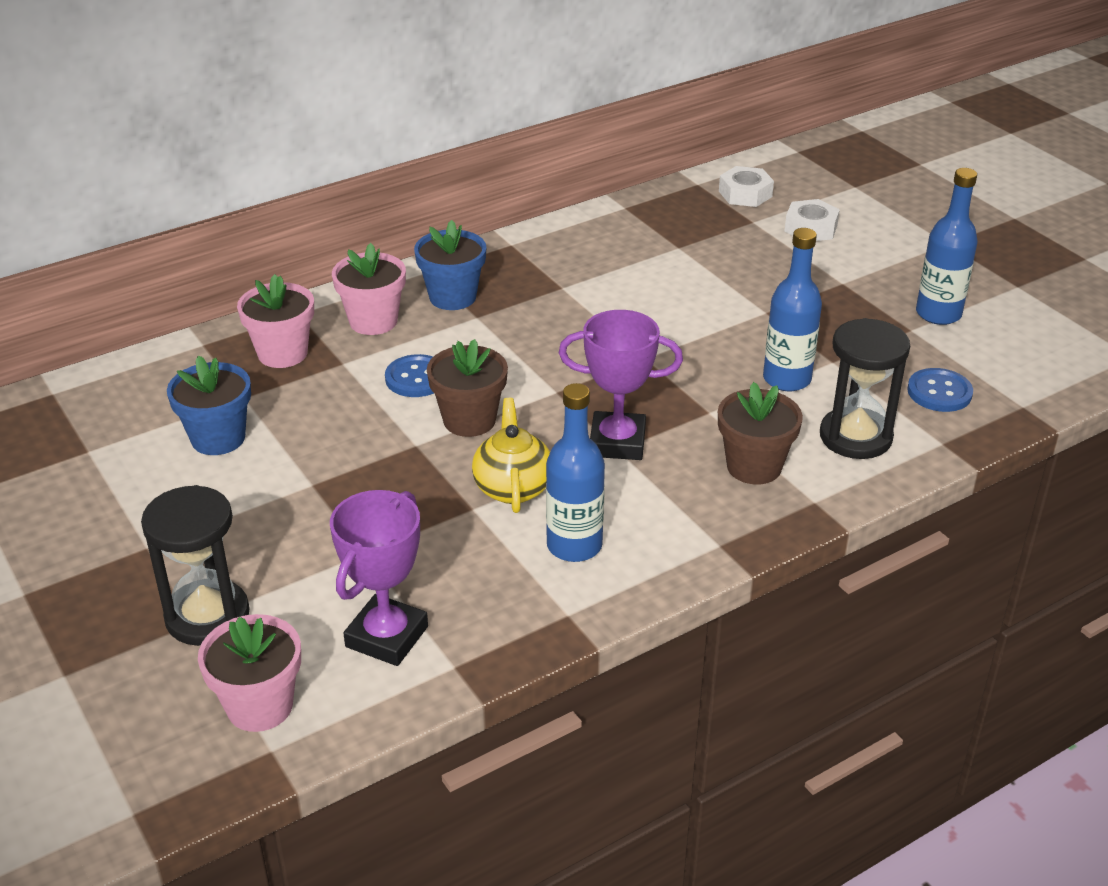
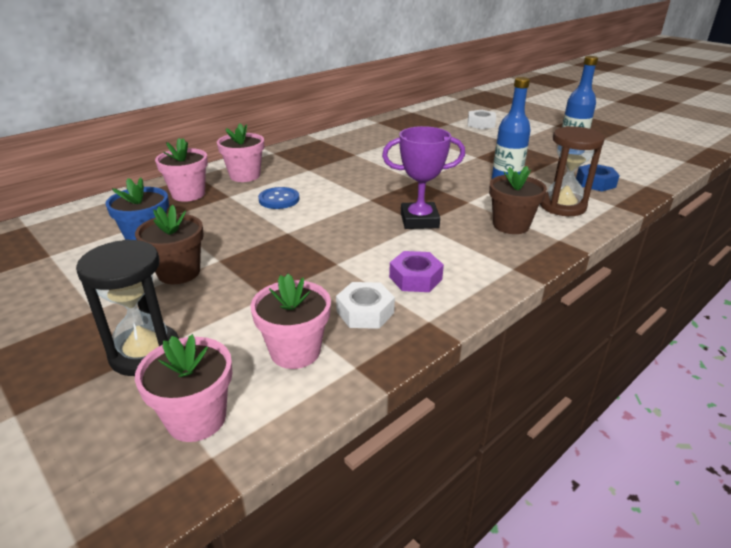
camera: 10 degrees left, 5 degrees down
(386, 636) = (295, 351): purple trophy -> pink flower pot
(452, 297) = (291, 162): blue flower pot -> none
(469, 420) = (319, 217): brown flower pot -> brown flower pot (179, 272)
(513, 487) = (360, 249): yellow teapot -> none
(574, 546) = (415, 278): blue bottle -> purple nut
(745, 194) = (439, 114): white nut -> white nut (365, 312)
(855, 437) = (562, 206): black hourglass -> brown hourglass
(939, 392) = (595, 183): blue button -> blue nut

